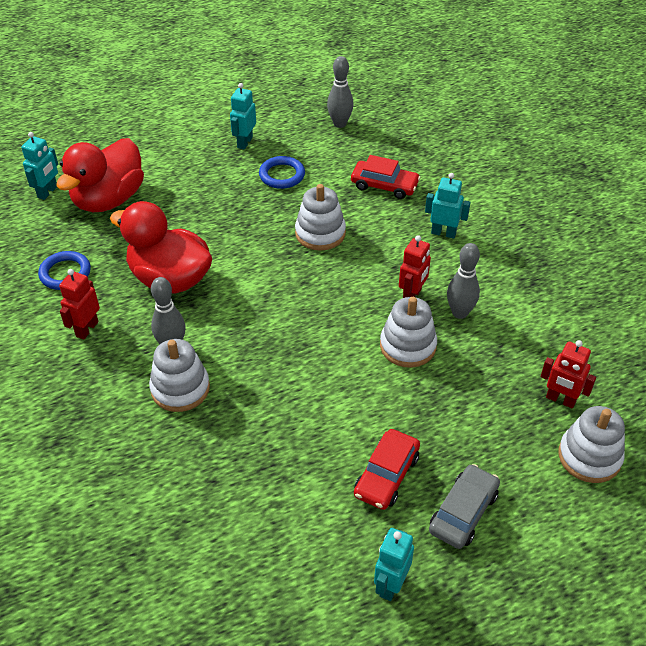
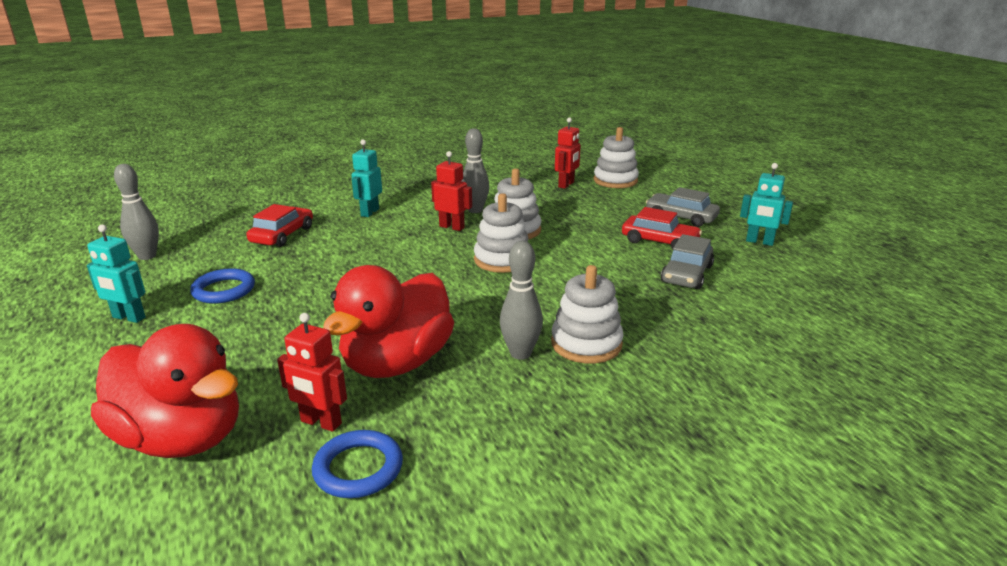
camera: 90 degrees left, 20 degrees down
(48, 192) = (104, 526): turquoise robot -> none
(87, 329) = (488, 429): red robot -> red robot (320, 423)
(303, 486) = (686, 274): none -> grey car
(320, 233) = (345, 267): white stacking toy -> white stacking toy (502, 260)

